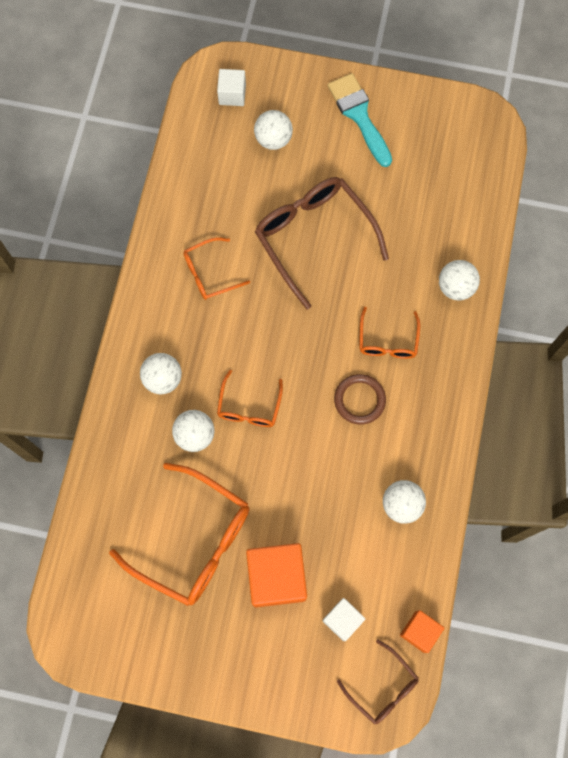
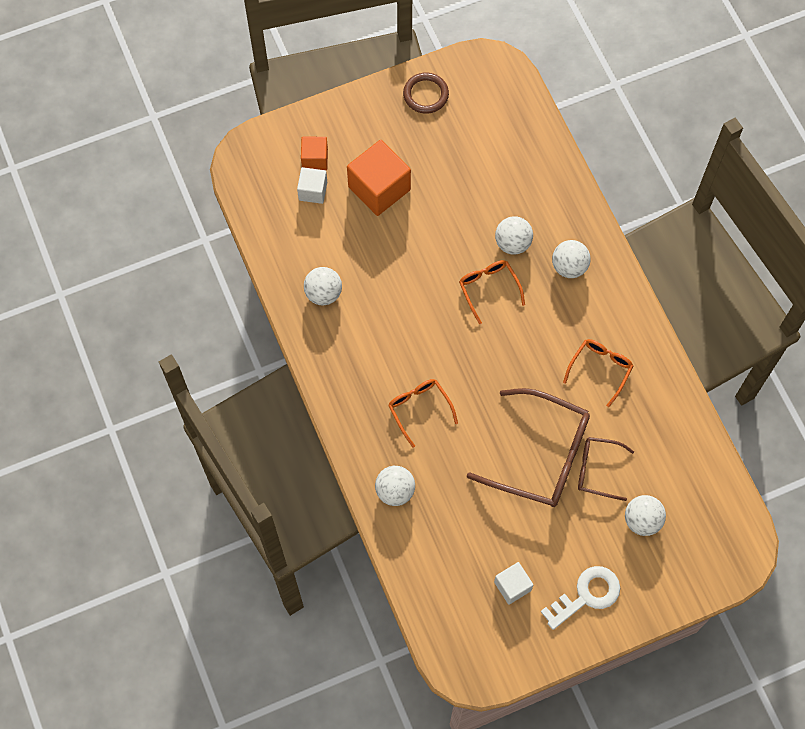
camera: 145 degrees right, 5 degrees down
(194, 541) = (456, 174): orange glasses -> none
(232, 94) = (710, 538): white cube -> white cube (512, 586)
(359, 115) = (586, 595): turquoise brush -> white key
(359, 400) = (408, 348): brown ring -> brown ring (425, 94)
(382, 687) = (255, 168): brown glasses -> brown glasses (597, 470)
(419, 631) = (253, 218): orange cube -> orange cube (315, 159)

